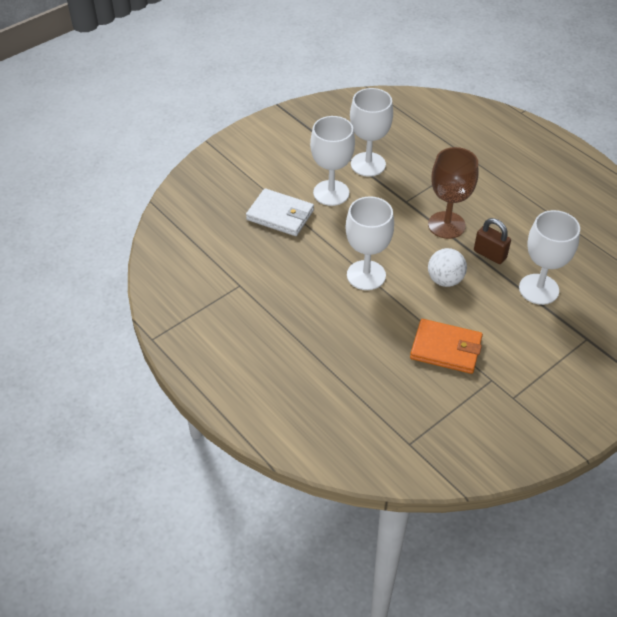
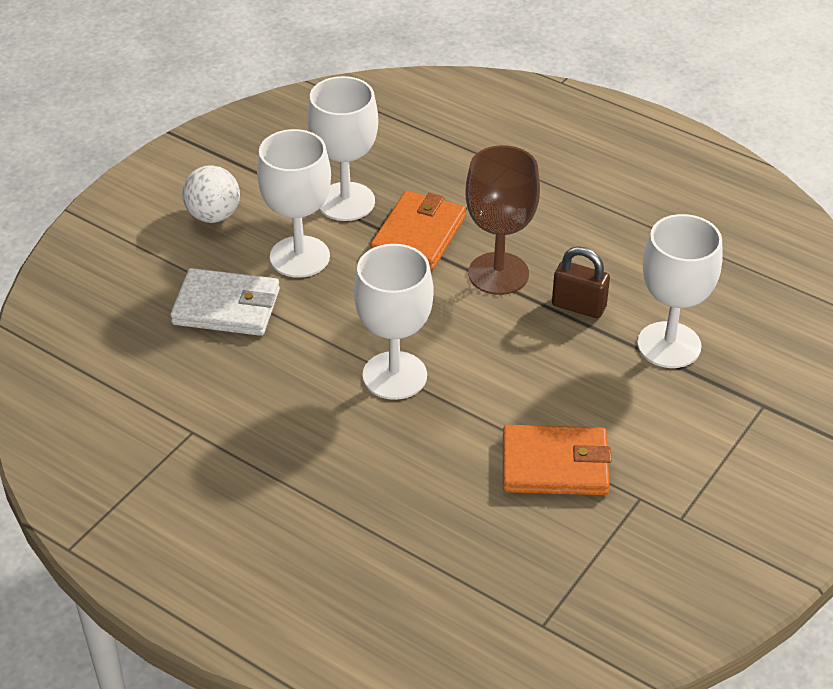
camera: 15 degrees left, 5 degrees down
(405, 192) = (418, 235): none -> orange wallet
(445, 280) = (521, 359): white ball -> white ball (213, 216)

